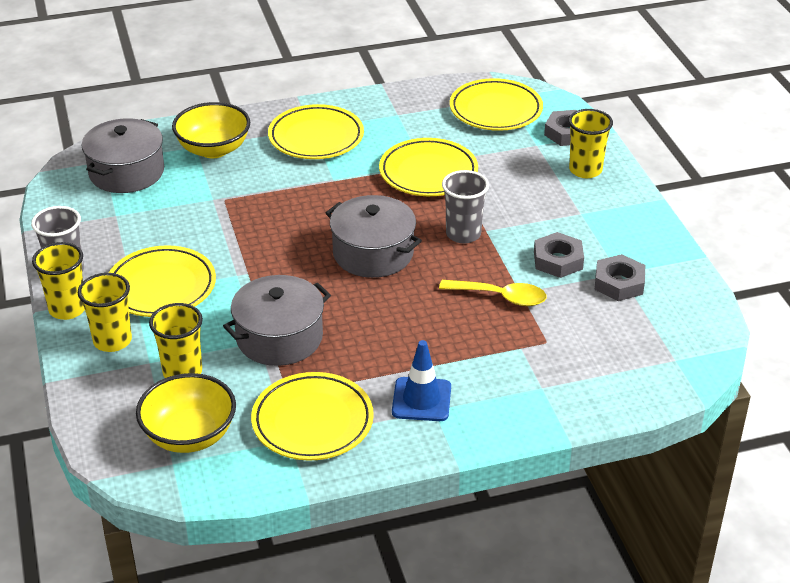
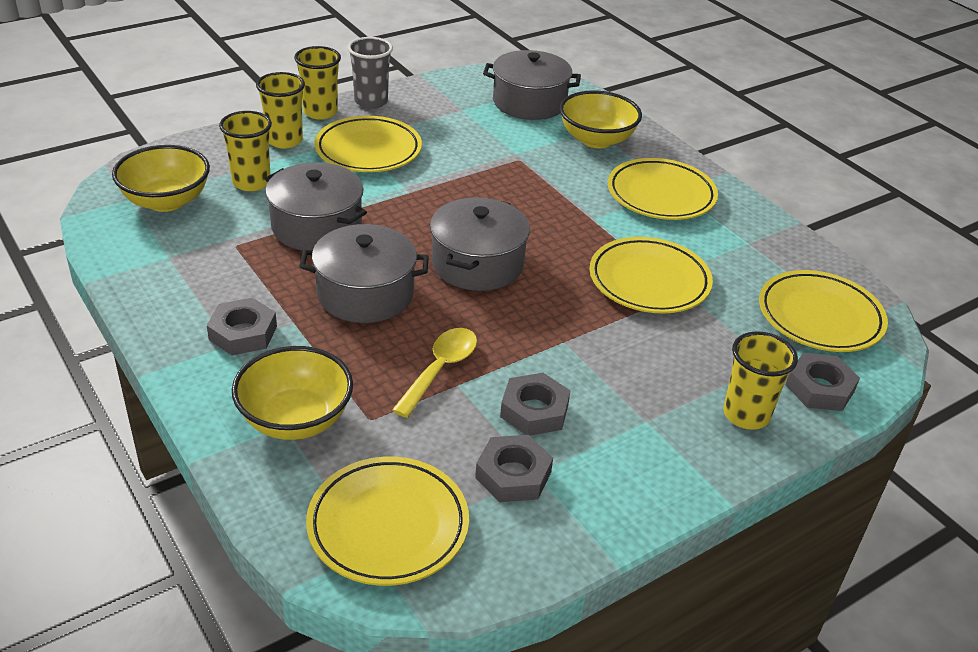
camera: 70 degrees right, 0 degrees up
(312, 422) = (196, 266): yellow plate -> yellow plate (388, 526)
(391, 322) = (365, 293): none -> grey pot
(421, 399) = (243, 333): blue traffic cone -> grey nut
(463, 234) = (546, 324): grey cup -> none
(500, 297) = (440, 369): yellow spoon -> yellow spoon turned 150 degrees counterclockwise
(537, 381) = (295, 419): none -> yellow bowl

